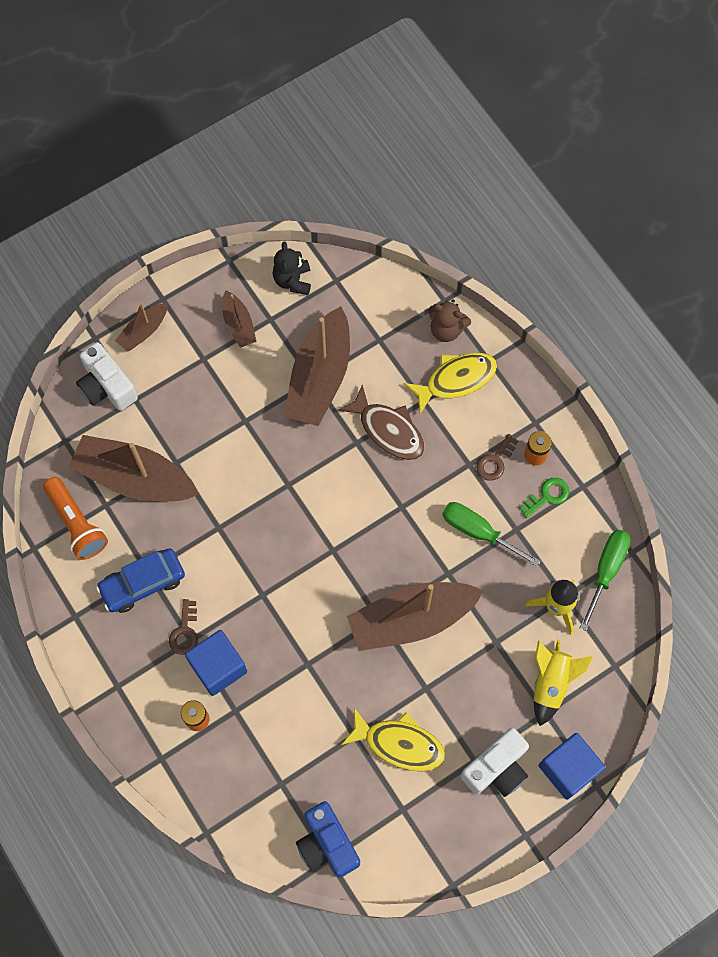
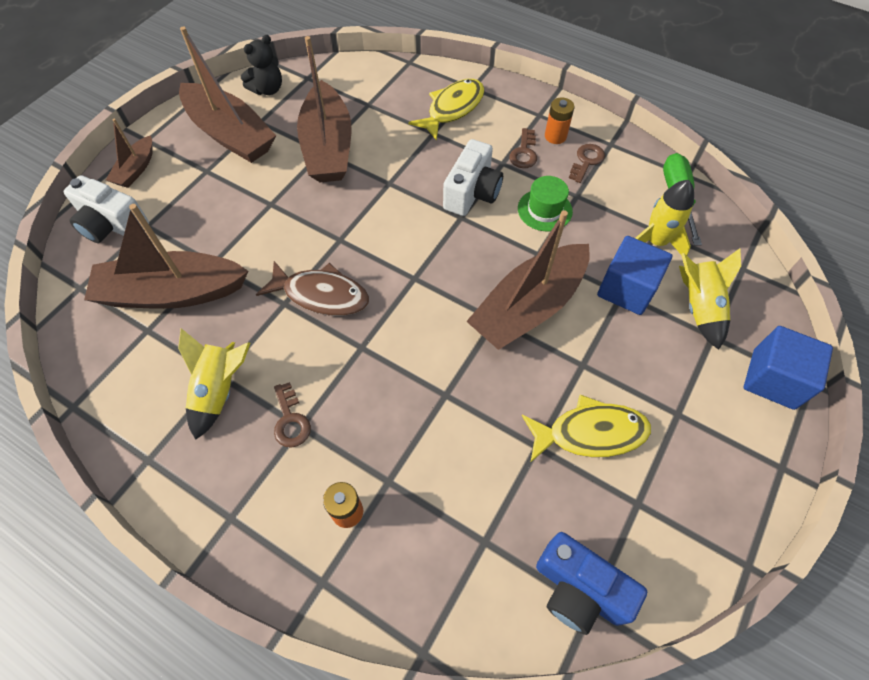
camera: 25 degrees left, 10 degrees down
(77, 524) = (119, 361): orange flashlight -> none
(143, 583) = (220, 390): blue car -> yellow rocket
(218, 667) = (346, 441): blue cube -> blue cube (626, 289)
(239, 324) = (231, 134): brown boat -> brown boat, size x1.98
(293, 280) = (268, 89): black teddy bear -> black teddy bear turned 105 degrees counterclockwise
(388, 430) = (413, 163): brown fish -> brown fish (321, 295)
(446, 329) = (423, 79): brown teddy bear -> none
(478, 532) = (544, 210): green screwdriver -> green hat
(496, 768) = (705, 411): white camera -> white camera (472, 193)
(547, 496) = (586, 161): green key -> brown key

